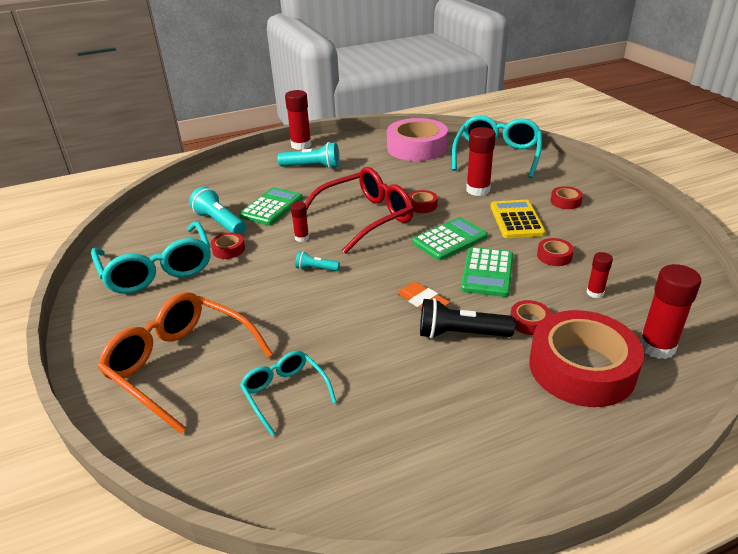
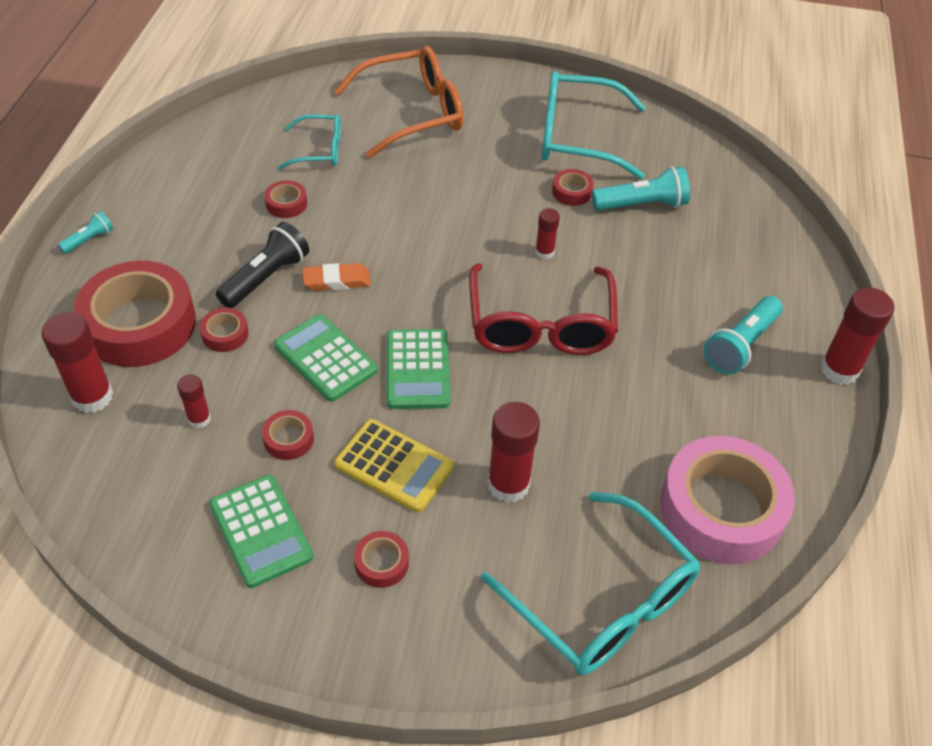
camera: 120 degrees right, 15 degrees up
(271, 207) = (644, 258): green calculator -> green calculator (261, 531)
(316, 269) = (470, 236): turquoise flashlight -> turquoise flashlight (89, 240)
(422, 205) = (522, 396): red tape -> red tape (286, 204)

